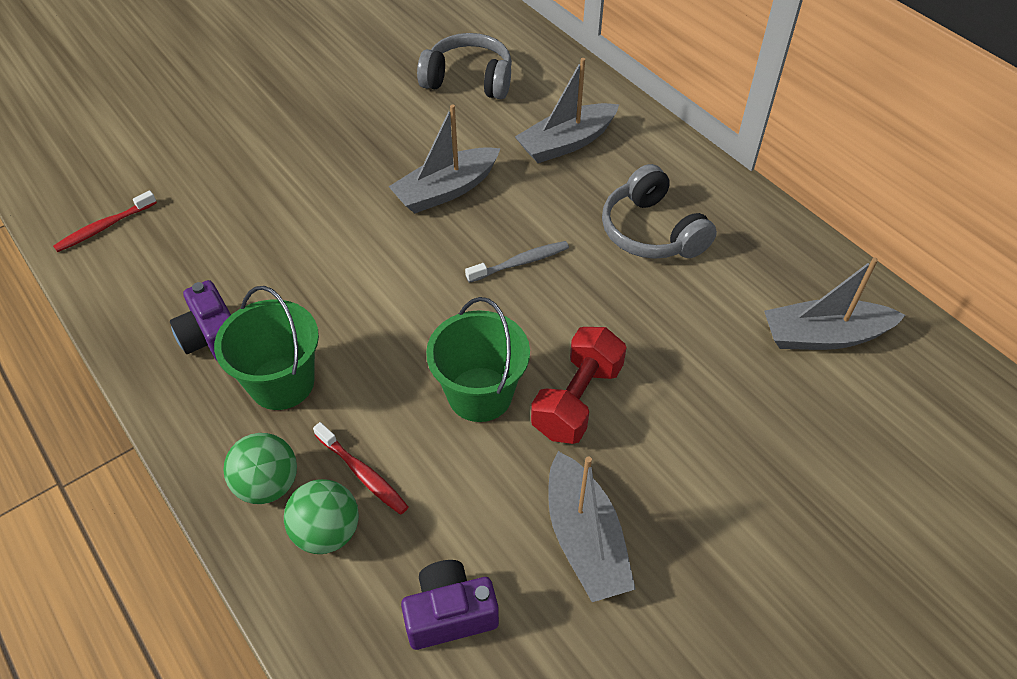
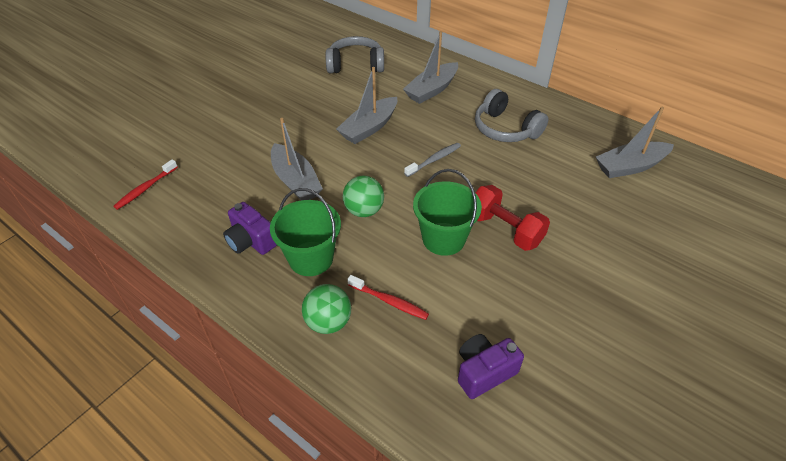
camera: 15 degrees left, 5 degrees down
(327, 532) = (381, 342): green ball -> green ball (364, 210)
(577, 400) = (505, 230): red dumbbell -> red dumbbell turned 60 degrees counterclockwise
(585, 539) = (547, 308): grey boat -> grey boat (296, 181)

